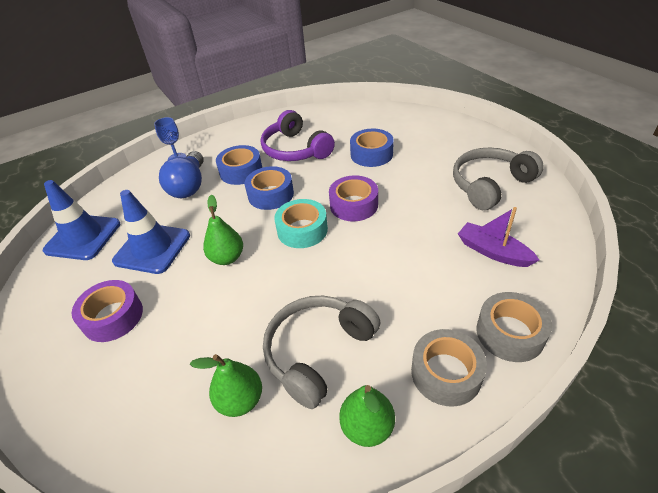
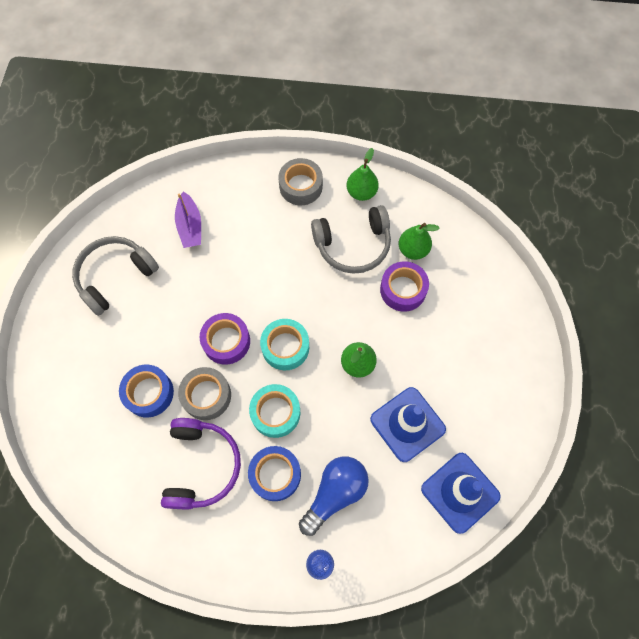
camera: 145 degrees left, 25 degrees up
(113, 317) = (463, 370): purple tape -> purple tape (403, 290)
(271, 194) = (275, 413): blue tape -> turquoise tape
(490, 185) = (115, 276): grey headphones -> grey headphones turned 135 degrees clockwise
(510, 333) = (247, 179): grey tape -> grey tape (206, 395)

